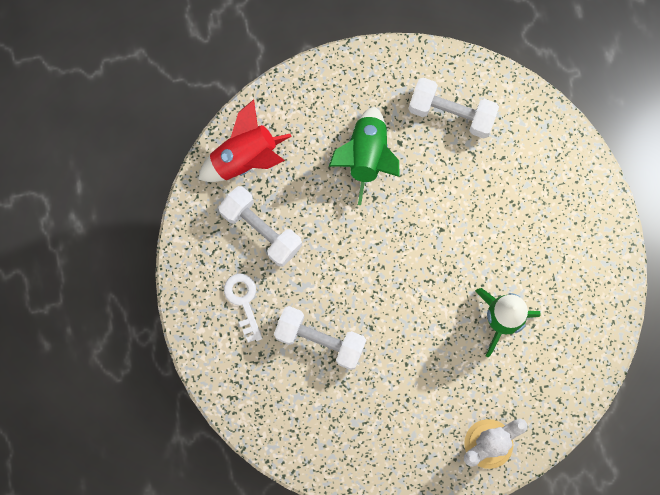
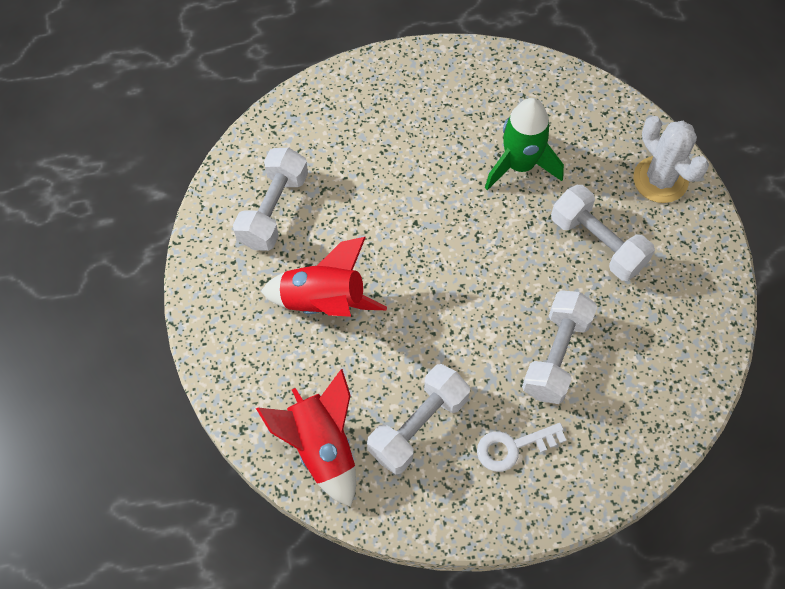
camera: 90 degrees left, 15 degrees down
(366, 156) = (323, 302): green rocket -> red rocket
(424, 382) = (597, 243): none -> white dumbbell

